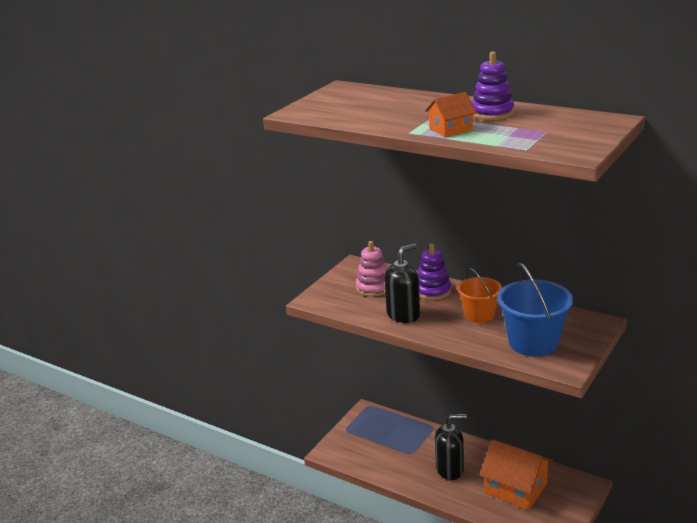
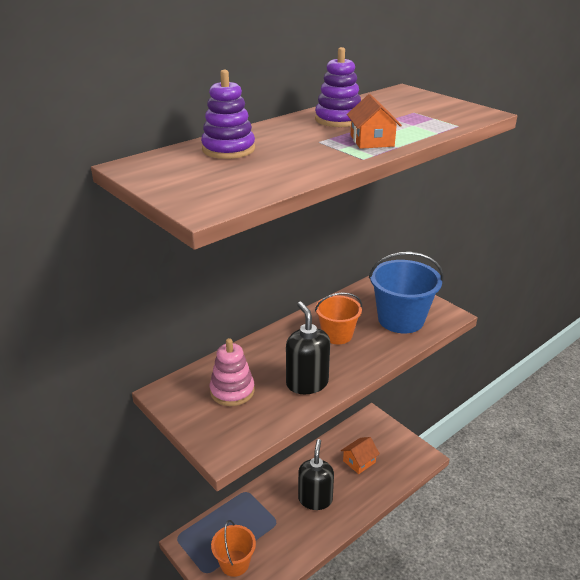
camera: 75 degrees left, 5 degrees up
(361, 441) = (235, 563): none -> orange bucket
(432, 291) = (271, 351): purple stacking toy -> purple stacking toy (228, 149)
(515, 488) = (359, 461): orange house -> orange house, size x0.55

